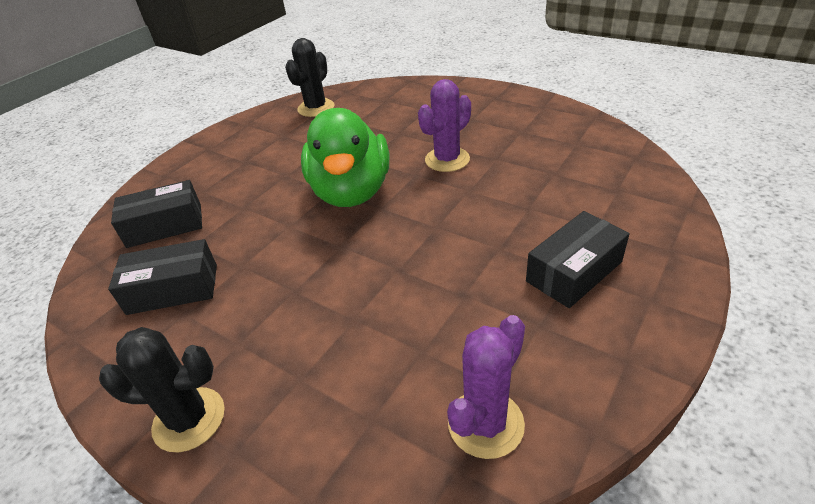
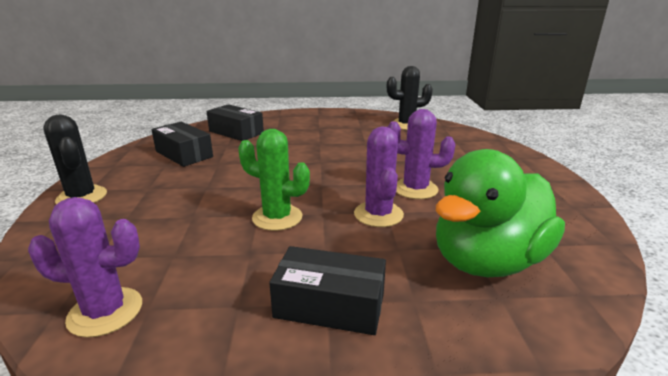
camera: 50 degrees right, 15 degrees down
(351, 192) = (327, 168): green duck -> green duck (487, 261)
(416, 257) = (277, 217): none -> green cactus
(469, 196) = (378, 214): none -> purple cactus

